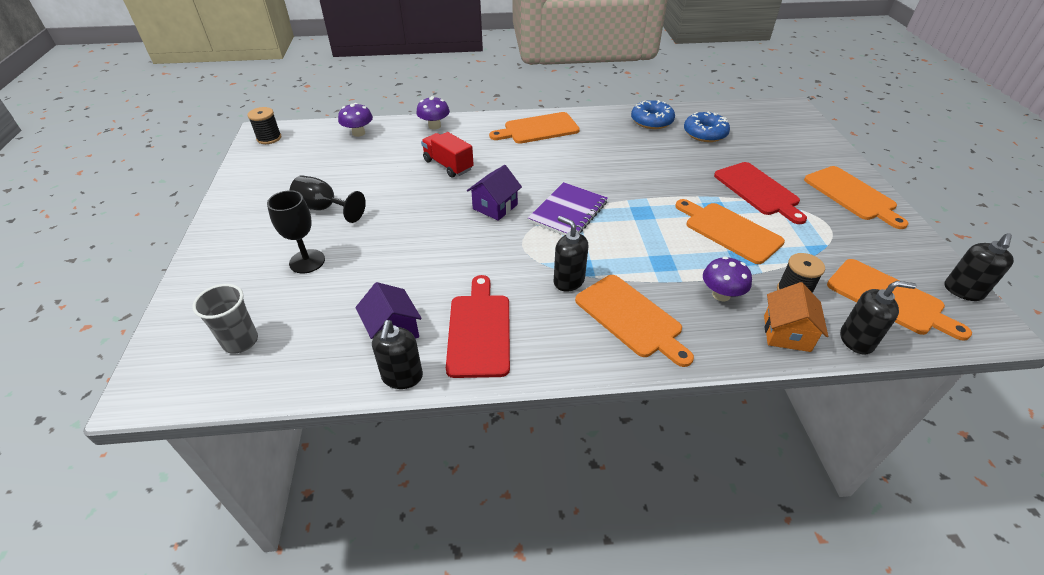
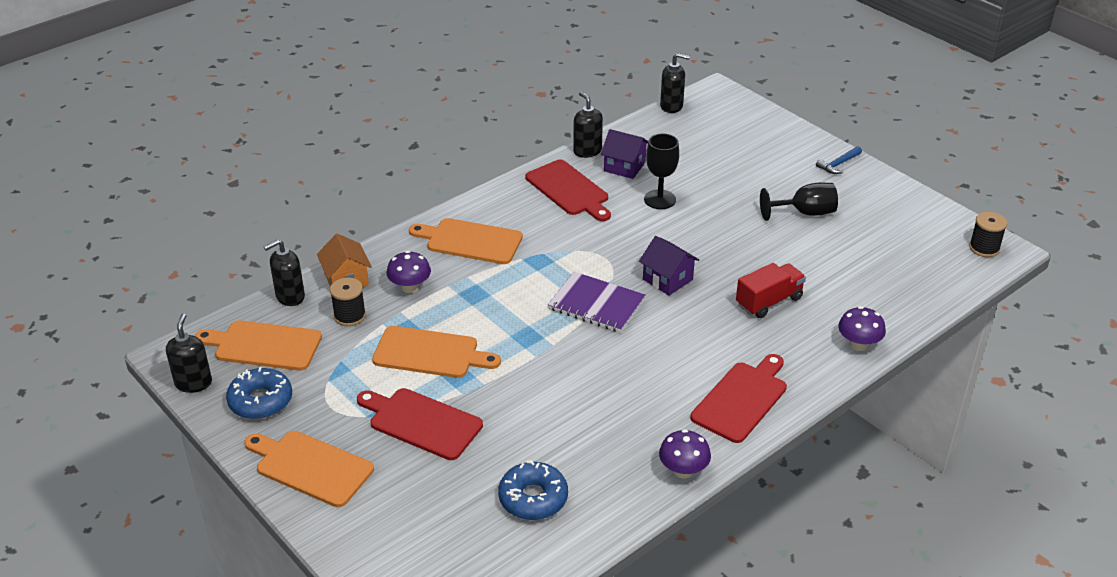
camera: 145 degrees right, 5 degrees down
(224, 234) = (838, 164): none -> blue hammer
(240, 341) = (707, 125): grey cup -> none
(307, 261) = (747, 176): black goblet -> black goblet (659, 199)
(358, 133) = (916, 296): purple mushroom -> purple mushroom (683, 471)
(448, 165) = (769, 302): red truck -> red truck turned 45 degrees counterclockwise
(495, 207) = (667, 279): purple house -> purple house turned 45 degrees counterclockwise
(538, 129) = (741, 399): orange cutting board -> red cutting board
(568, 212) = (596, 304): purple notebook -> purple notebook turned 60 degrees counterclockwise
(568, 281) = (539, 246): black soap dispenser -> black soap dispenser (671, 106)
(651, 121) = (619, 489): blue donut -> blue donut (260, 401)

